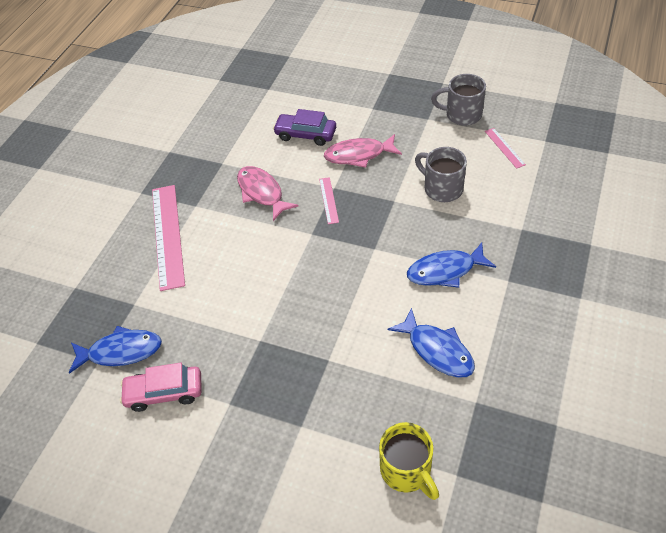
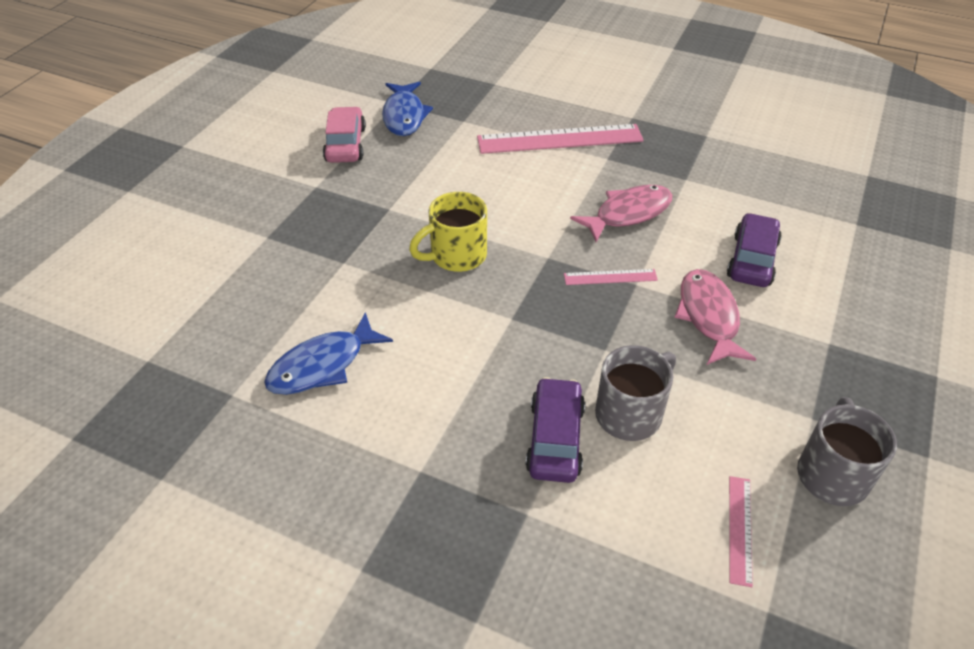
camera: 90 degrees right, 5 degrees down
(406, 470) = (174, 317): yellow mug -> yellow mug (456, 256)
(445, 271) = (455, 393): blue fish -> none
(468, 220) = (555, 438): none -> purple car
(504, 148) = (740, 529): pink ruler -> pink ruler turned 60 degrees counterclockwise

